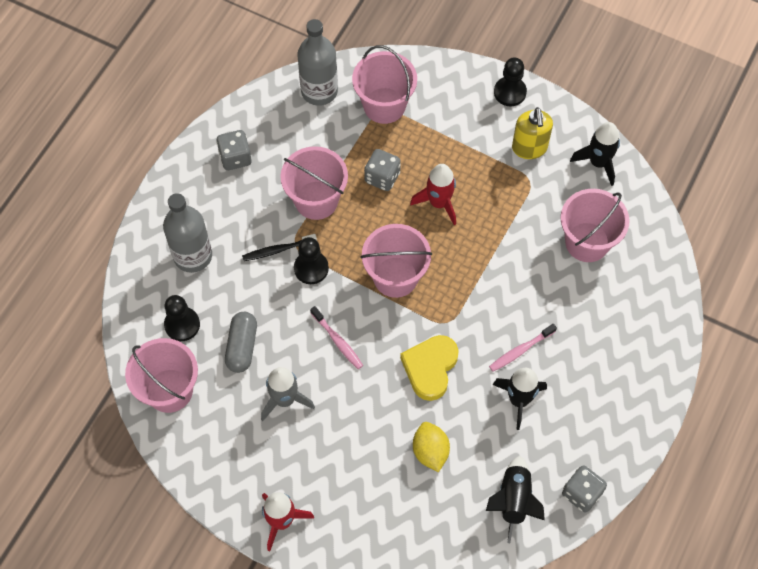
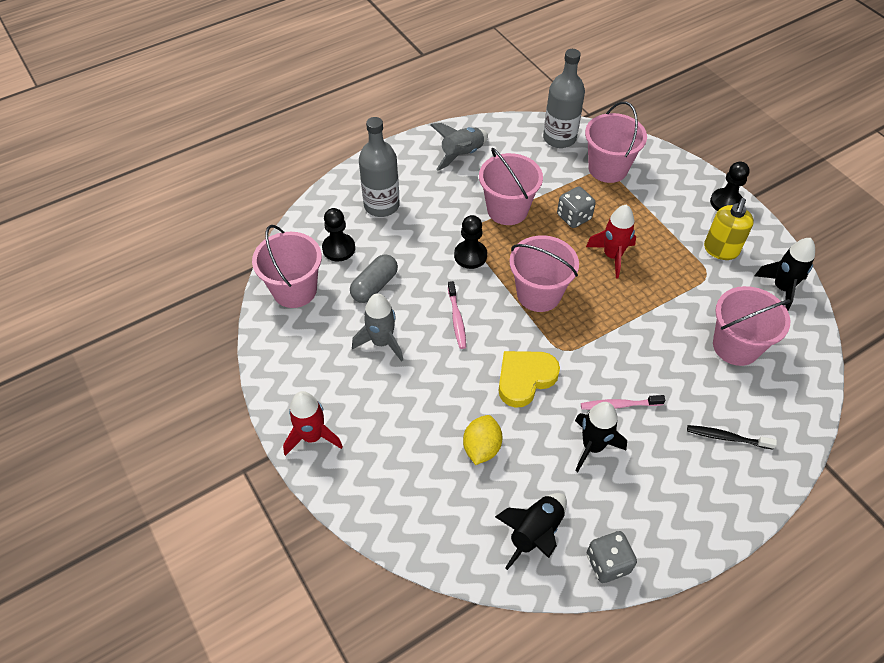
camera: 30 degrees right, 10 degrees down
(235, 157) = (461, 154): grey dice -> grey rocket
(278, 250) = (452, 231): black toothbrush -> black toothbrush (727, 438)

